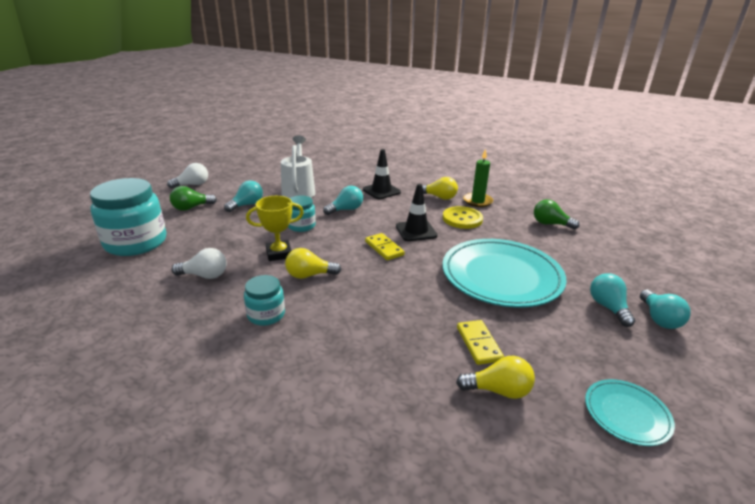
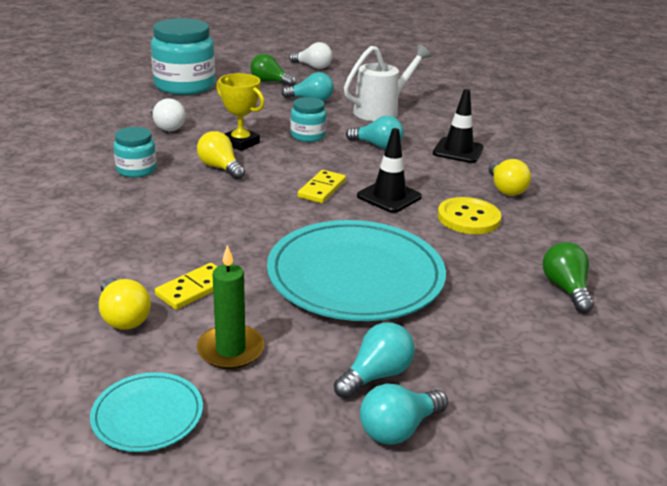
camera: 55 degrees right, 0 degrees up
(477, 201) = (541, 217): green candle -> green candle (230, 350)

